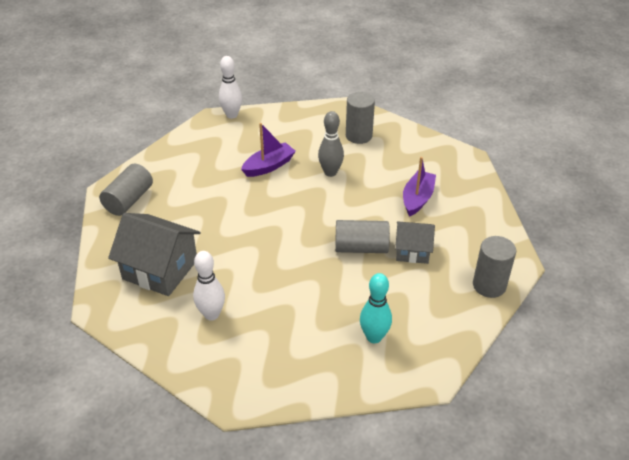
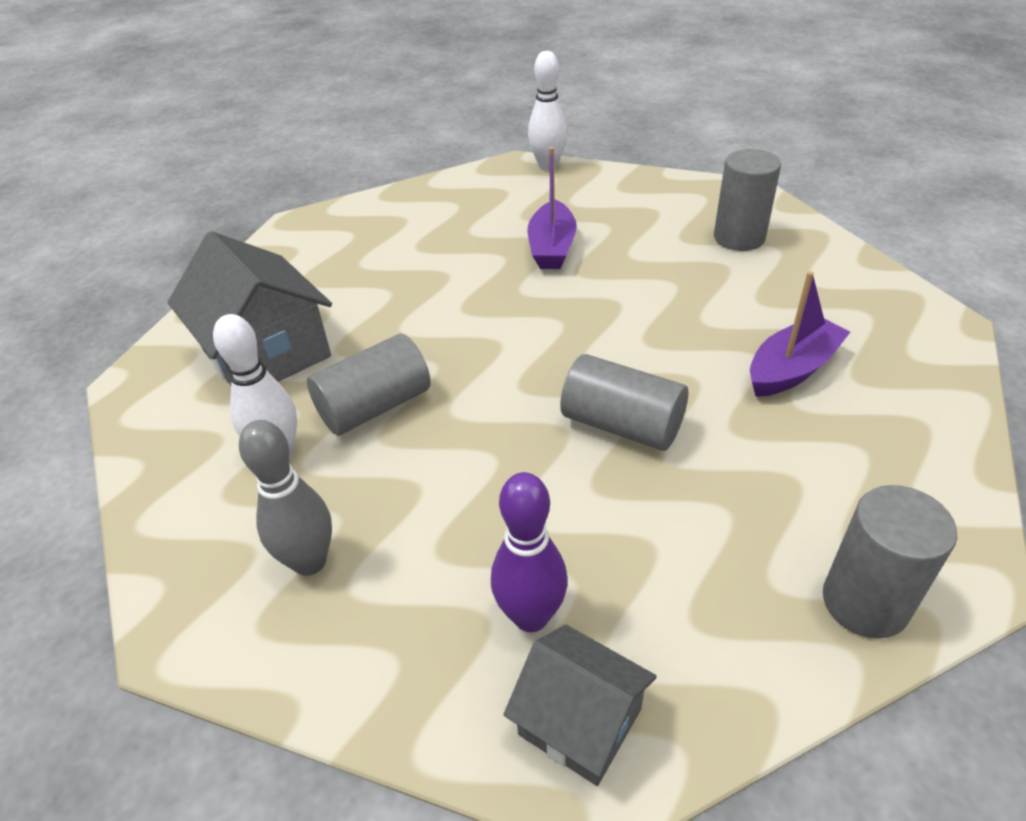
camera: 30 degrees right, 0 degrees up
(129, 200) = (311, 243): grey cylinder -> grey cylinder (375, 406)
(269, 166) = (552, 247): purple boat -> purple boat turned 105 degrees clockwise
(330, 172) = (649, 282): grey bowling pin -> grey bowling pin (309, 561)
(374, 337) = (531, 616): turquoise bowling pin -> purple bowling pin
(412, 251) = (723, 465): grey house -> grey house (579, 721)

